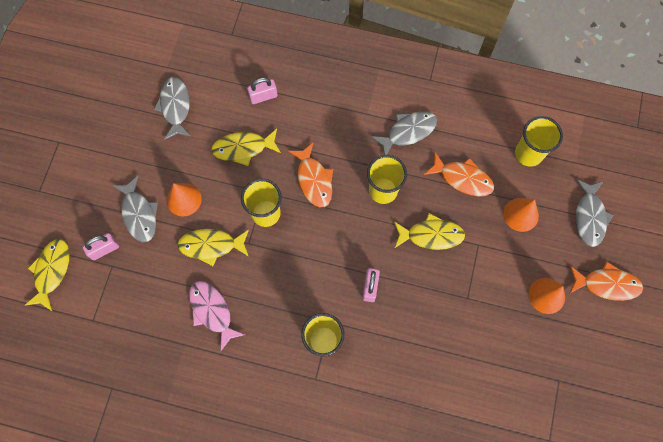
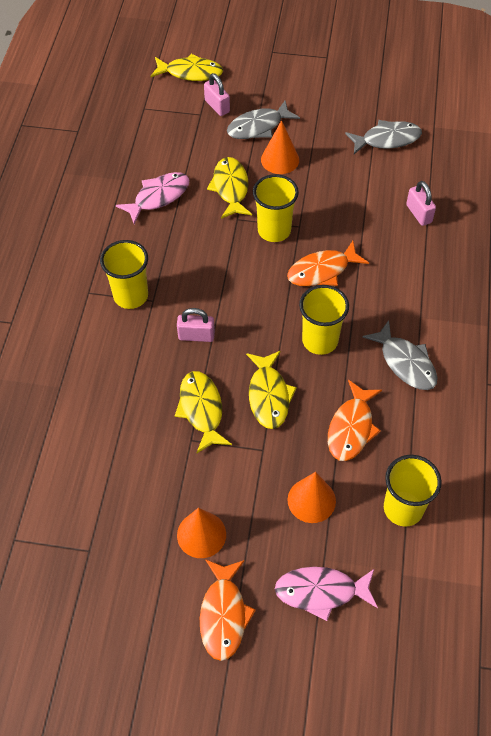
camera: 85 degrees right, 15 degrees down
(243, 148) = (349, 202): yellow fish -> yellow fish (201, 410)
(589, 217) = (321, 592): grey fish -> pink fish

